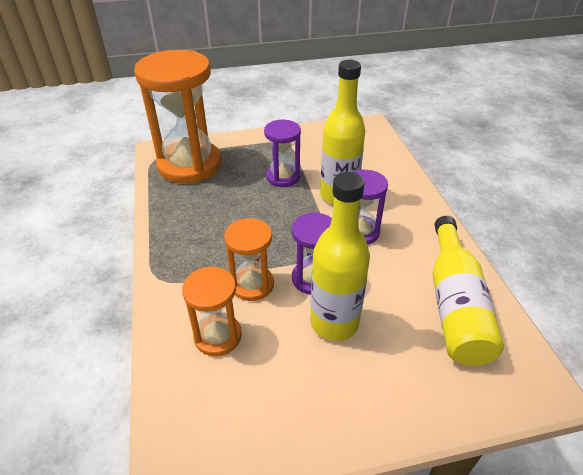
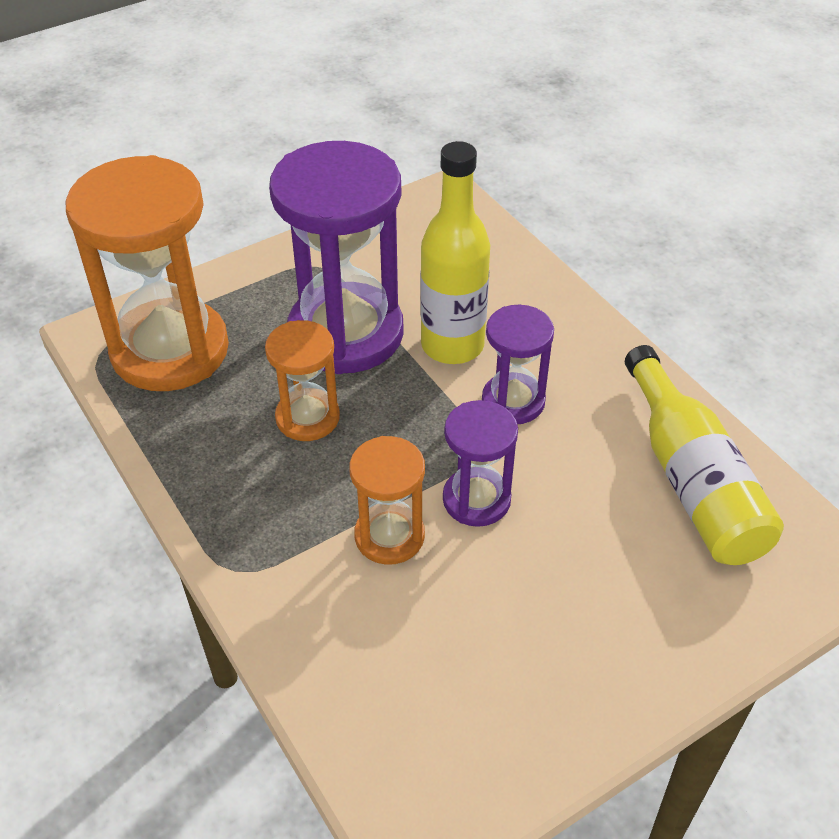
camera: 20 degrees left, 5 degrees up
(218, 336) = (379, 632): orange hourglass -> orange hourglass (307, 417)
(283, 177) = (346, 333): purple hourglass -> purple hourglass, size x1.93
(334, 323) = (538, 559): yellow bottle -> none

